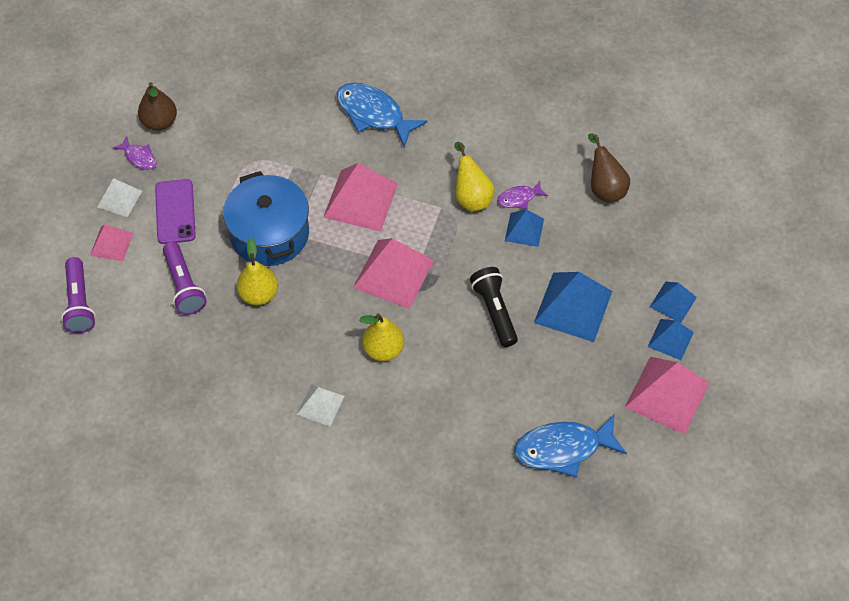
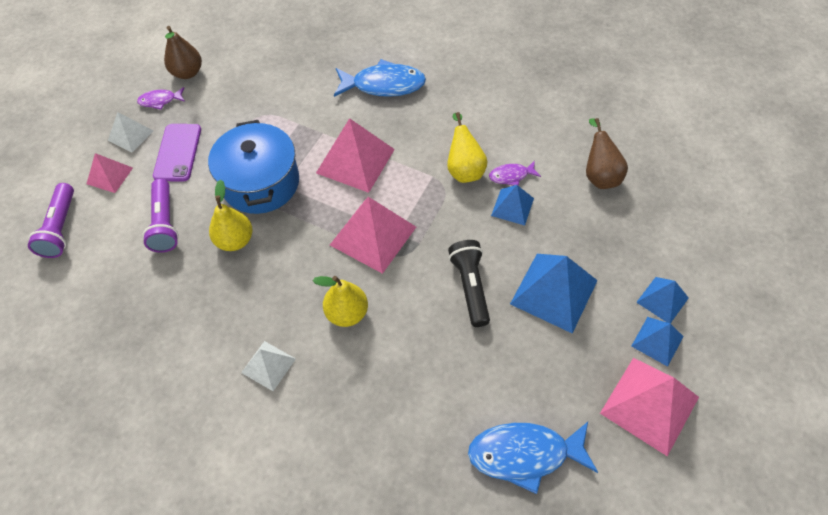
camera: 10 degrees right, 0 degrees up
(139, 157) = (160, 101): purple fish -> purple fish turned 120 degrees clockwise
(373, 114) = (384, 85): blue fish -> blue fish turned 135 degrees clockwise

